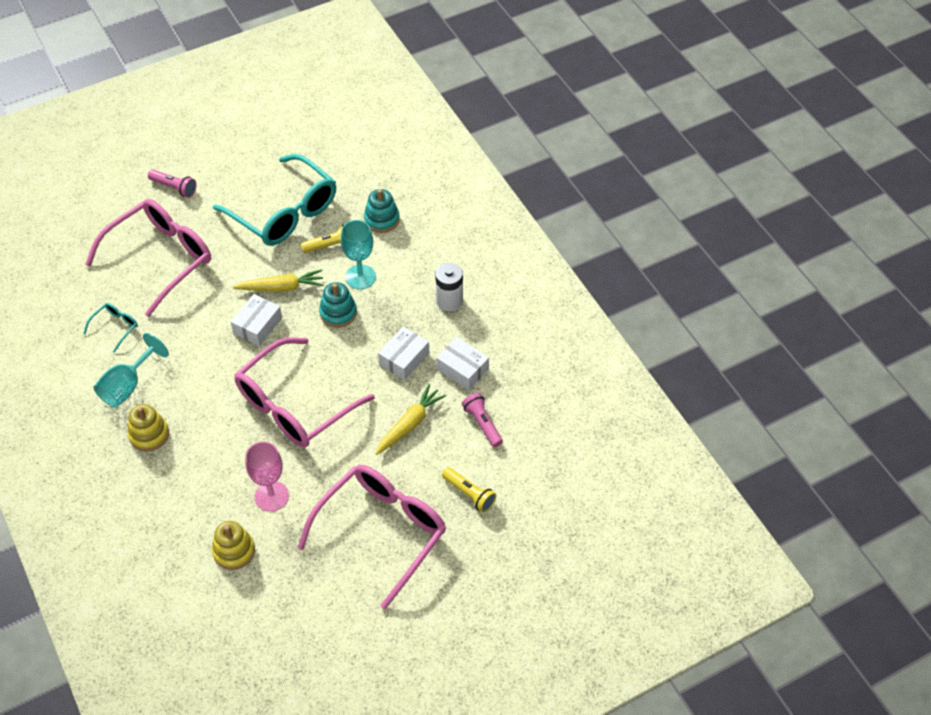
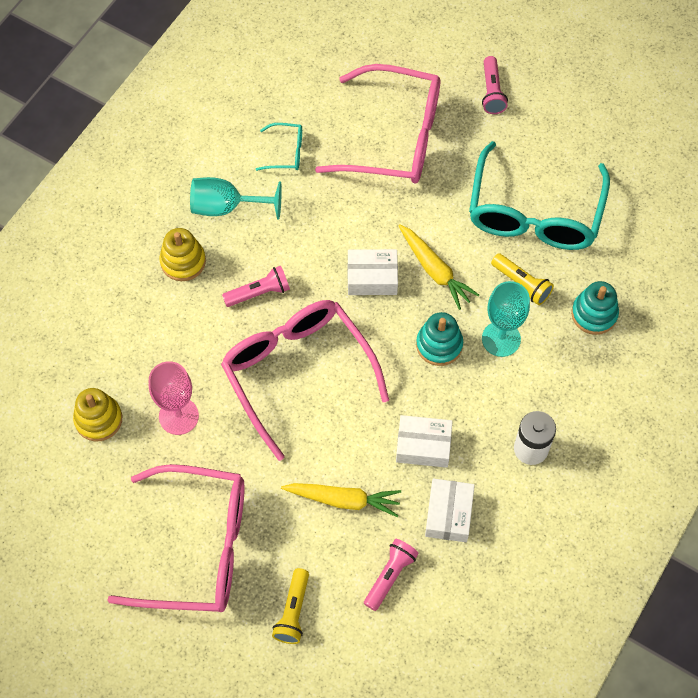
camera: 60 degrees right, 10 degrees up
(214, 399) = (259, 293): none -> pink flashlight
(294, 405) = (297, 372): pink glasses -> pink glasses turned 45 degrees clockwise

